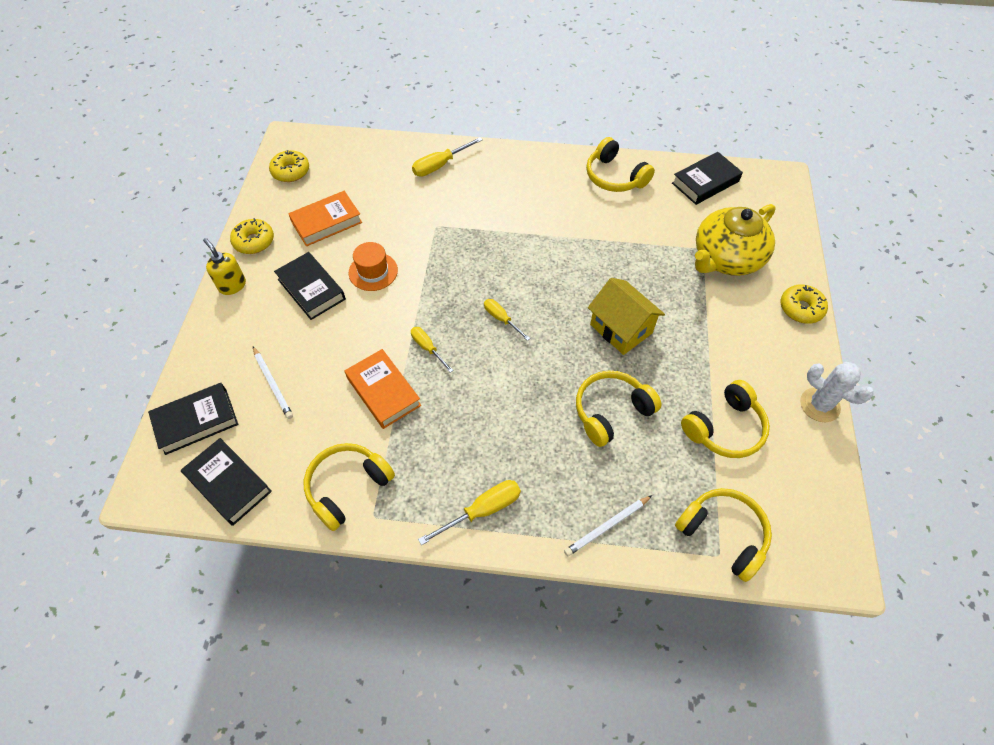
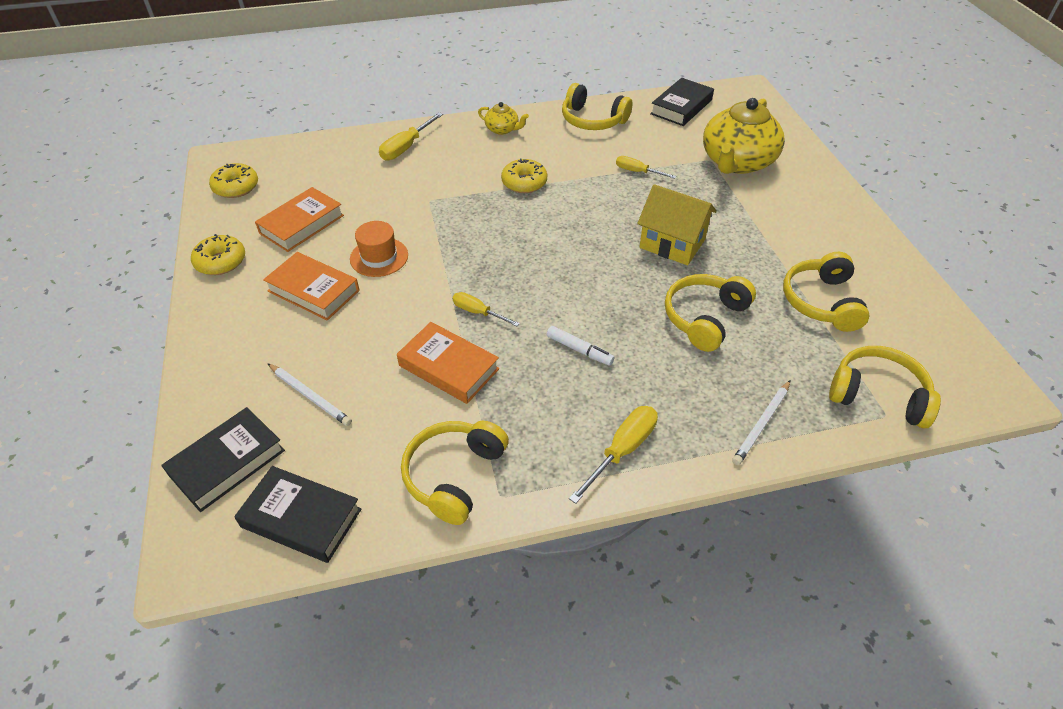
camera: 20 degrees left, 10 degrees down
(232, 285) = (212, 311): yellow soap dispenser -> none
(311, 289) = (313, 291): black book -> orange book
(492, 409) = (579, 350): none -> white marker
(501, 319) = (544, 265): yellow screwdriver -> yellow screwdriver (637, 172)
(529, 167) = (502, 129): none -> yellow teapot
(724, 428) = (821, 302): yellow headphones -> yellow headphones turned 150 degrees clockwise
(801, 308) = (829, 186): yellow donut -> yellow donut (524, 183)
(819, 405) = (895, 259): white cactus -> none

